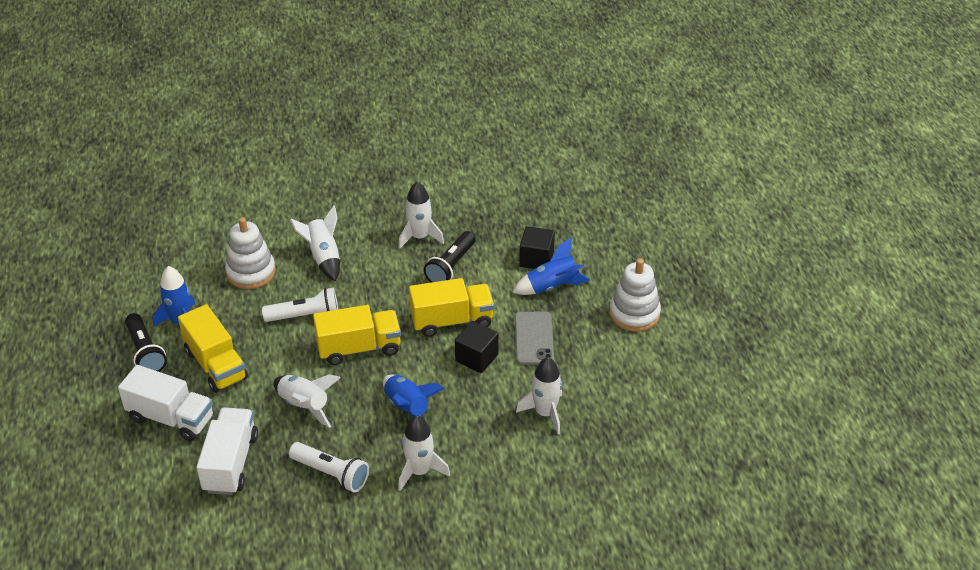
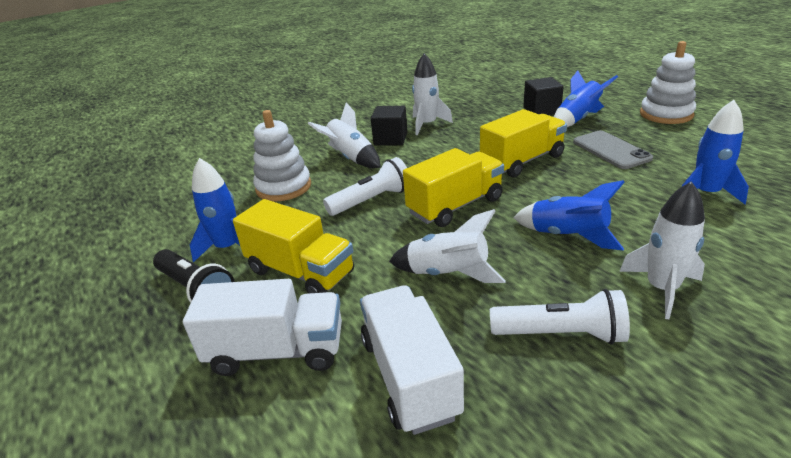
camera: 20 degrees left, 10 degrees down
(451, 266) = (476, 132): black flashlight -> none
(476, 358) = (580, 177): black cube -> black cube (390, 139)
(545, 413) = (706, 193): white rocket -> blue rocket

